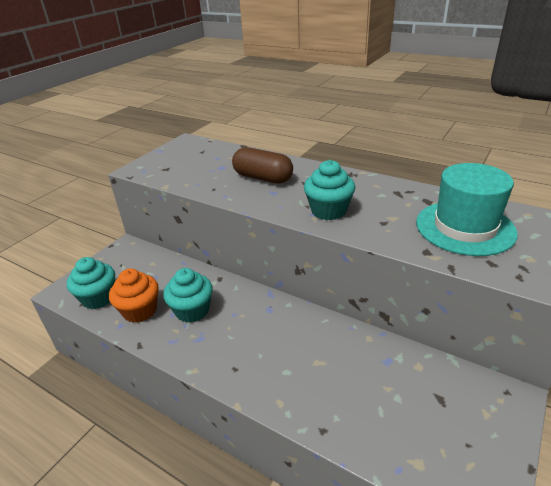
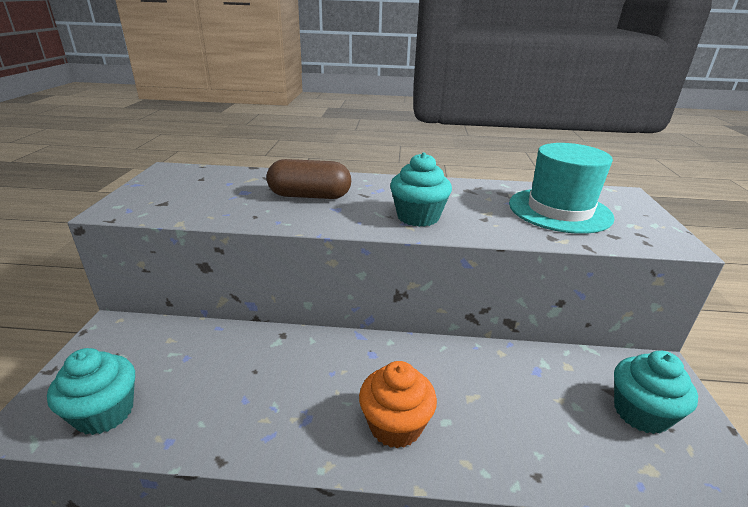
camera: 30 degrees left, 5 degrees down
(140, 310) = (190, 410): orange cupcake -> orange cupcake (395, 425)
(192, 310) = (272, 385): turquoise cupcake -> turquoise cupcake (640, 413)

